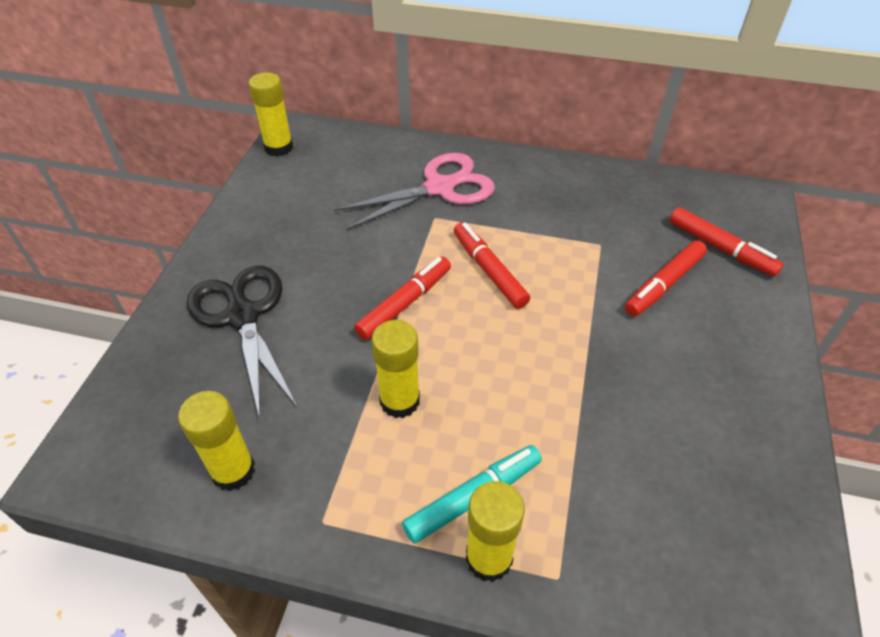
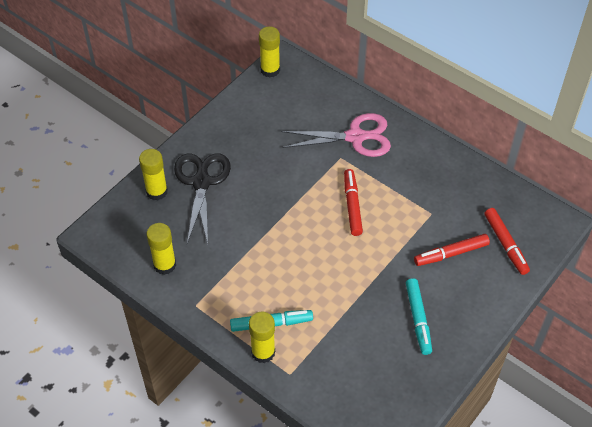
camera: 25 degrees right, 5 degrees up
(399, 401) = (261, 262): yellow glue stick -> yellow glue stick (157, 191)
(405, 303) = (292, 208): red marker -> none
(690, 392) = (418, 319): none -> turquoise marker

